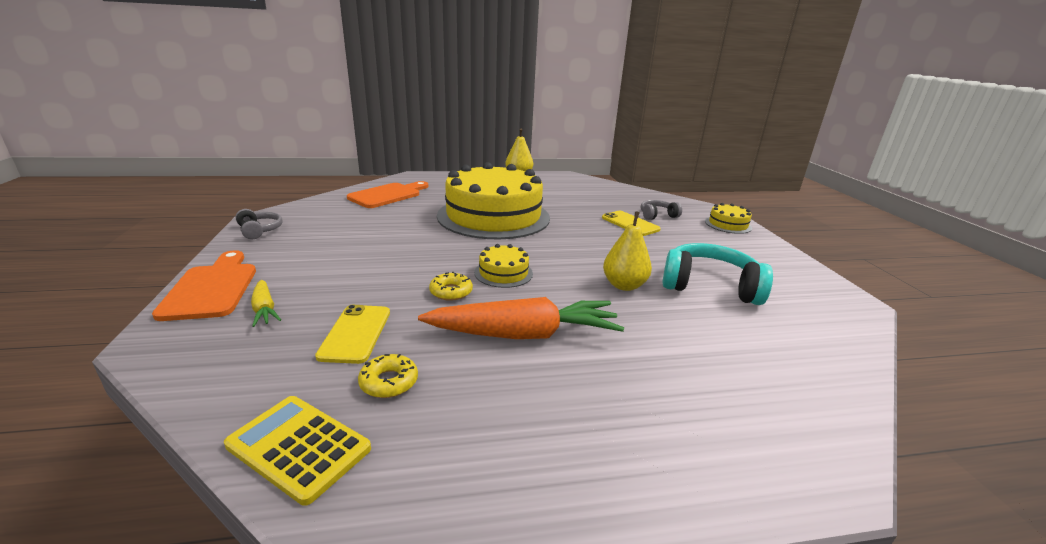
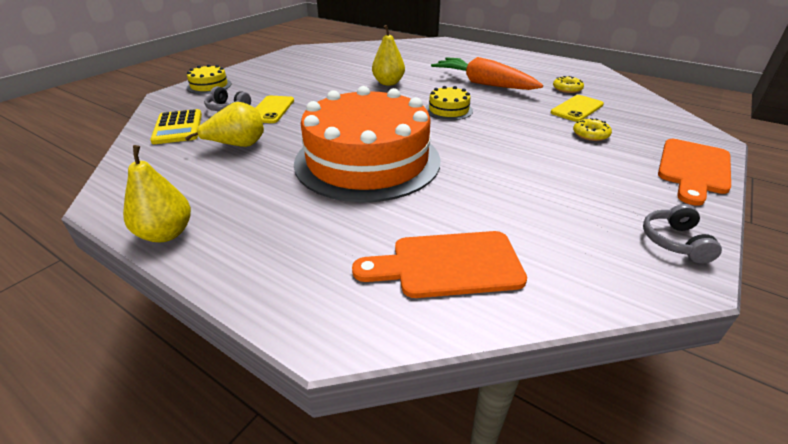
camera: 135 degrees left, 10 degrees up
(264, 309) = (639, 138): yellow carrot -> none
(299, 447) = (611, 84): yellow calculator -> yellow calculator (178, 127)
(451, 292) = (500, 111): yellow donut -> yellow donut (590, 134)
(493, 216) = (367, 160): yellow cake -> orange cake
(582, 202) = (238, 145): none -> yellow pear
(709, 286) = (344, 70): turquoise headphones -> none

